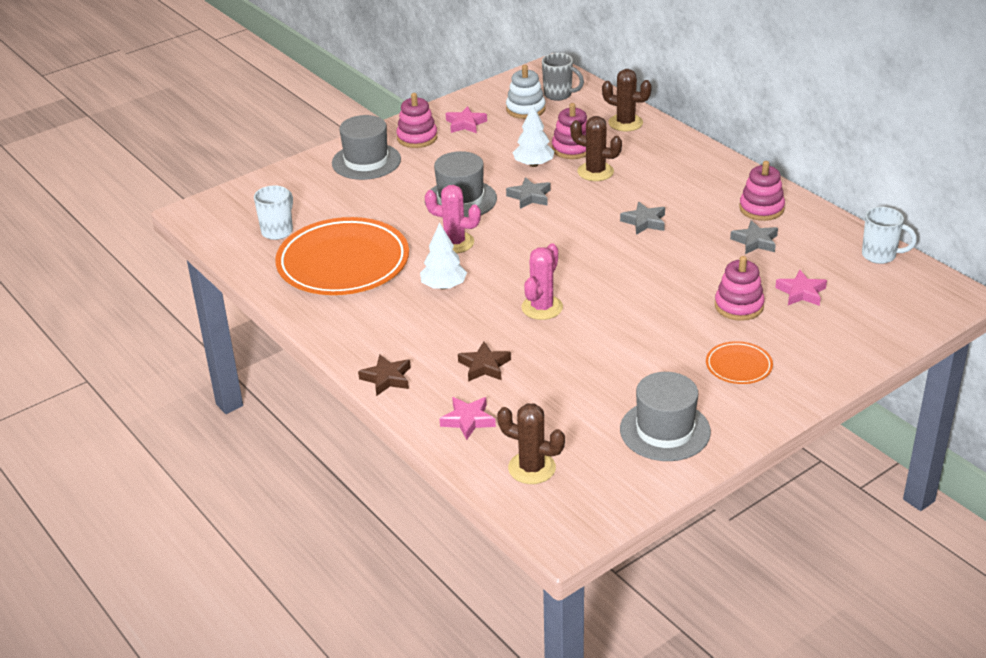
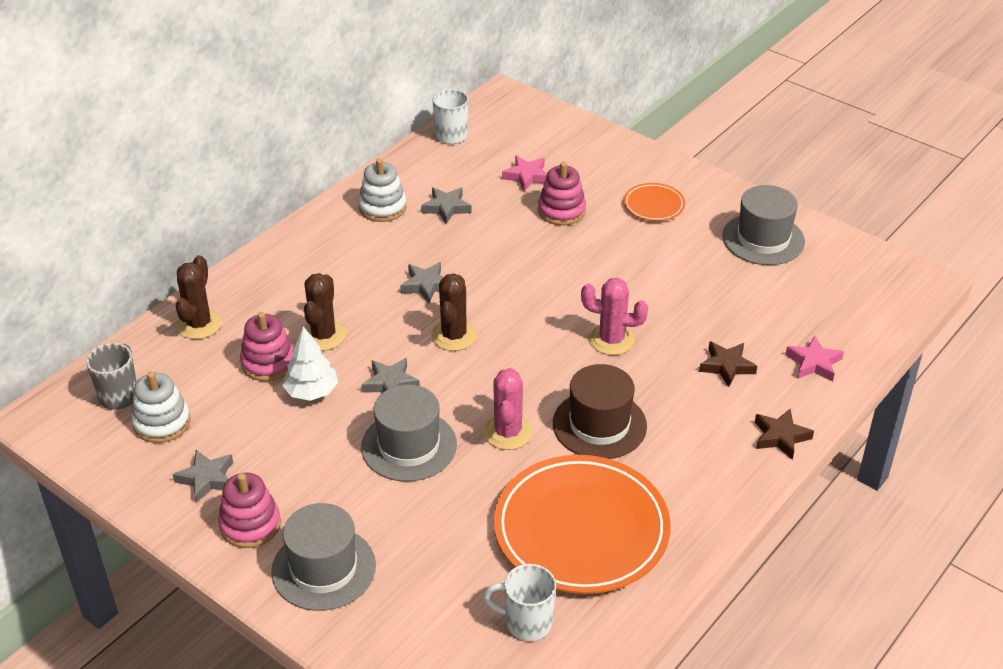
camera: 105 degrees left, 5 degrees up
(443, 286) = (599, 425): white tree -> brown hat
(465, 124) = (206, 479): pink star -> grey star
(532, 468) = (855, 311): brown cactus -> brown cactus (454, 336)
(761, 208) = (382, 207): pink stacking toy -> white stacking toy

